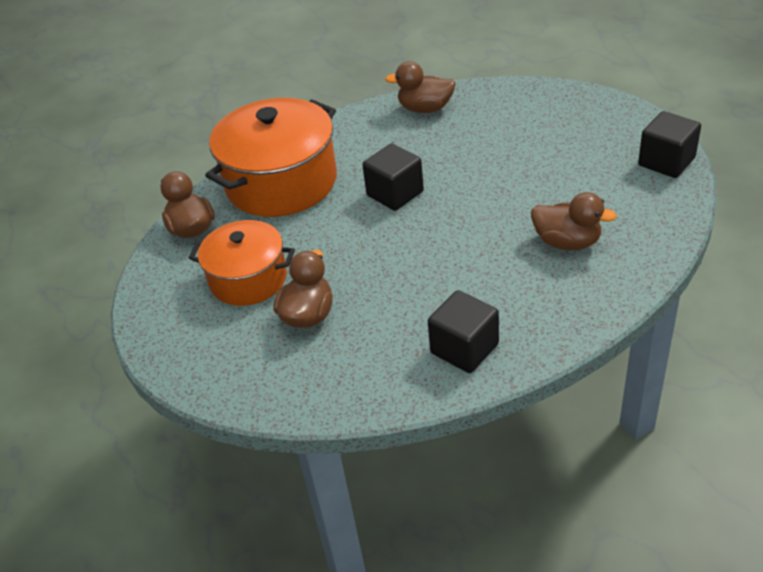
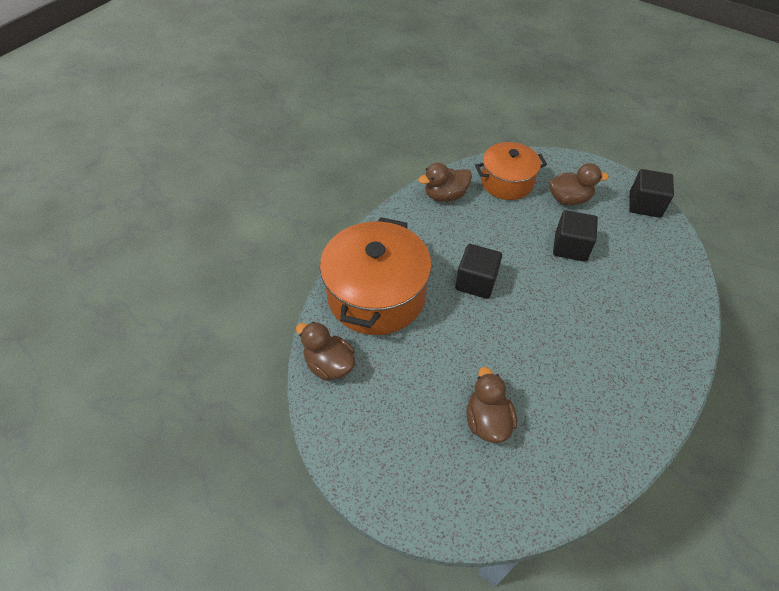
camera: 30 degrees left, 10 degrees up
(248, 279) = (414, 401): orange pot -> orange pot (507, 182)
(464, 348) = (624, 412): black cube -> black cube (570, 247)
(567, 242) = (628, 292): brown duck -> brown duck (569, 199)

